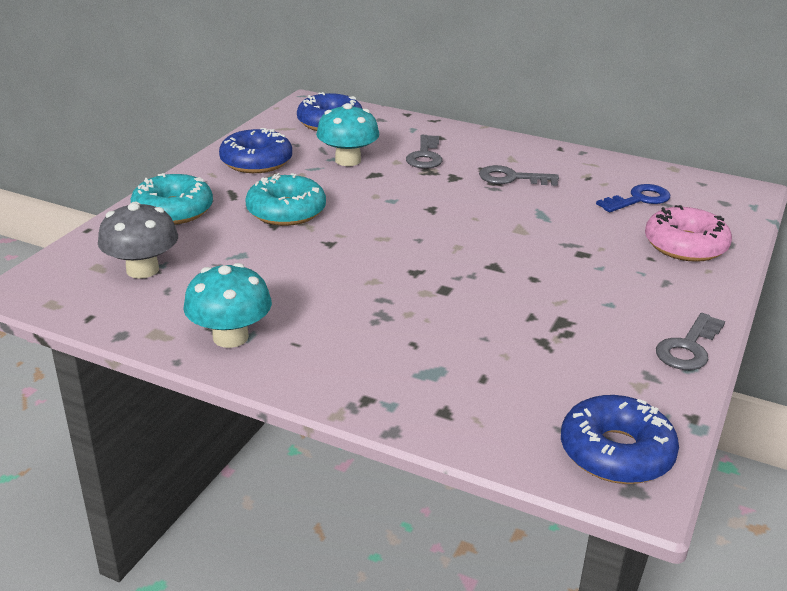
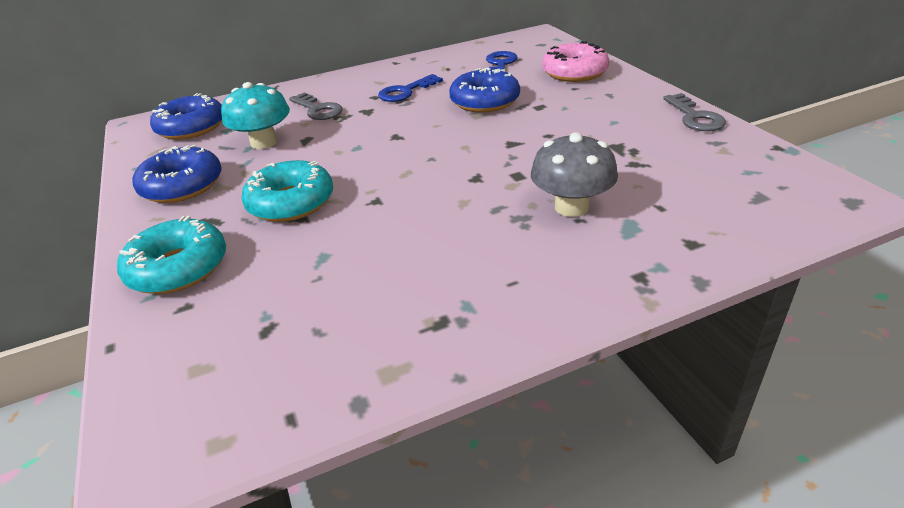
camera: 45 degrees left, 5 degrees up
(142, 270) = (255, 334): grey mushroom -> grey mushroom (571, 207)
(230, 337) = (457, 320): turquoise mushroom -> none
(511, 178) = (405, 92): grey key -> blue key
(616, 452) = (801, 190): blue donut -> blue donut (485, 101)

